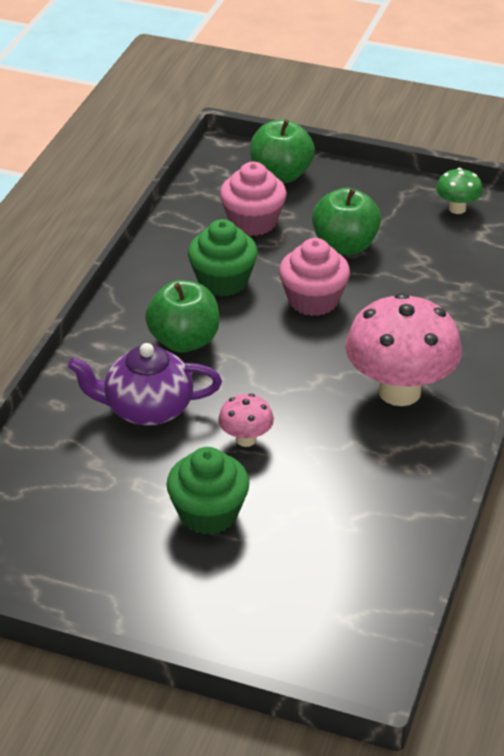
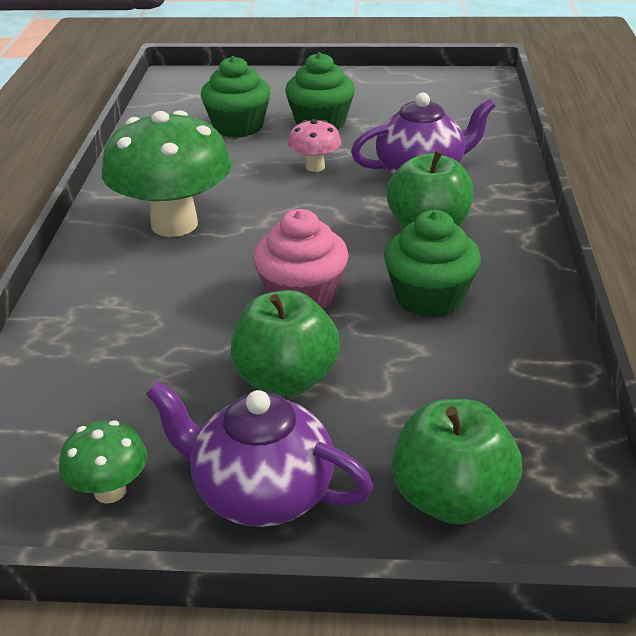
camera: 165 degrees right, 5 degrees down
(253, 222) = (443, 391): pink cupcake -> none
(305, 529) = (238, 127): none -> green cupcake
(377, 194) = (261, 492): none -> purple teapot
(399, 391) = (174, 224): pink mushroom -> green mushroom

